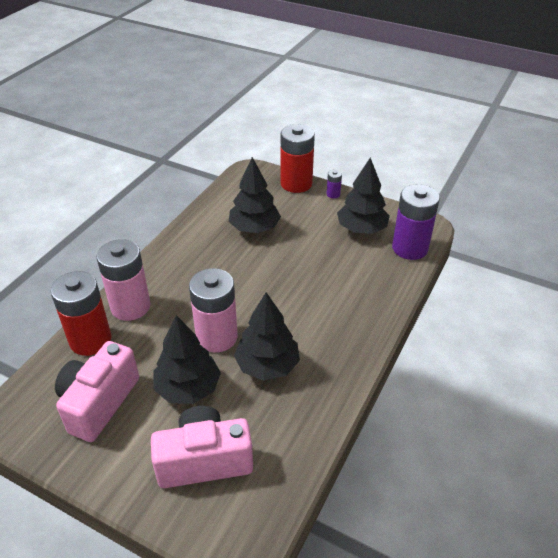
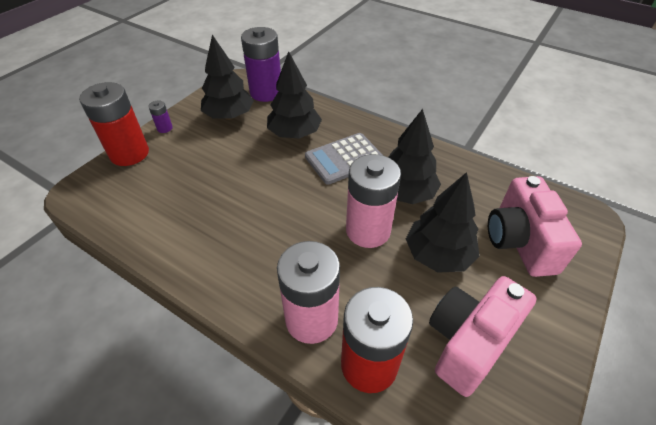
camera: 85 degrees left, 5 degrees up
(99, 403) = (468, 342): pink camera -> pink camera turned 105 degrees clockwise
(254, 228) = (197, 193): black tree -> black tree (294, 134)
(312, 316) = (344, 159): none -> grey calculator

